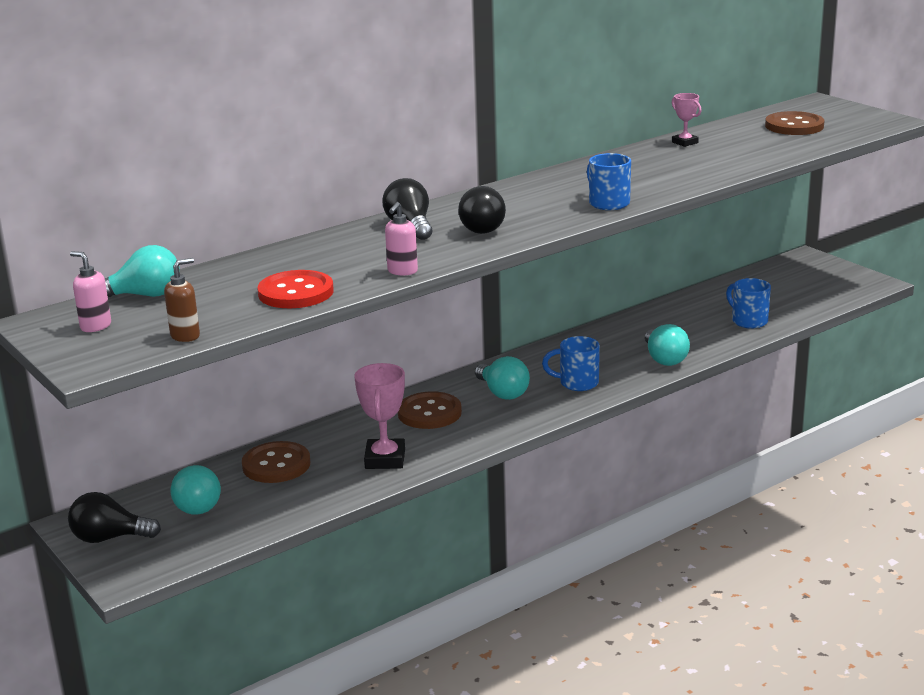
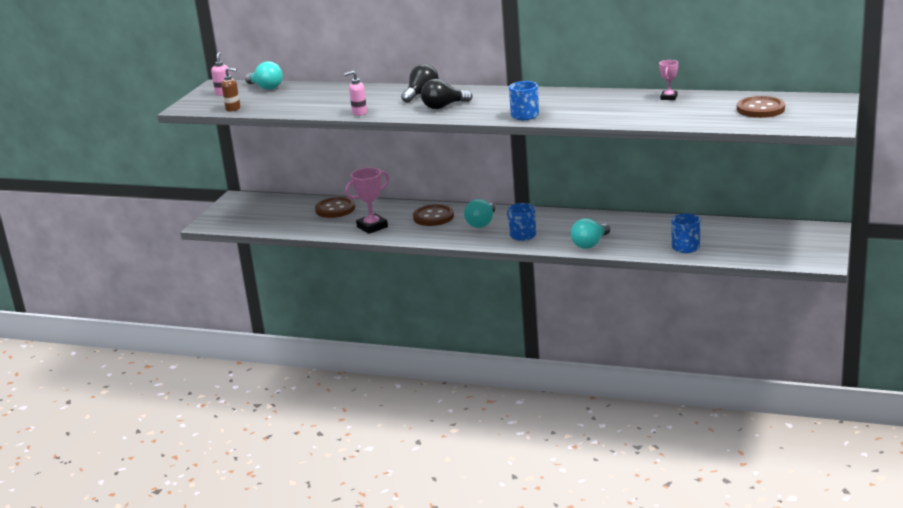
camera: 55 degrees right, 0 degrees up
(109, 538) = (233, 208): black light bulb -> none
(199, 504) = (280, 210): turquoise light bulb -> none
(296, 292) = (305, 106): red button -> none

